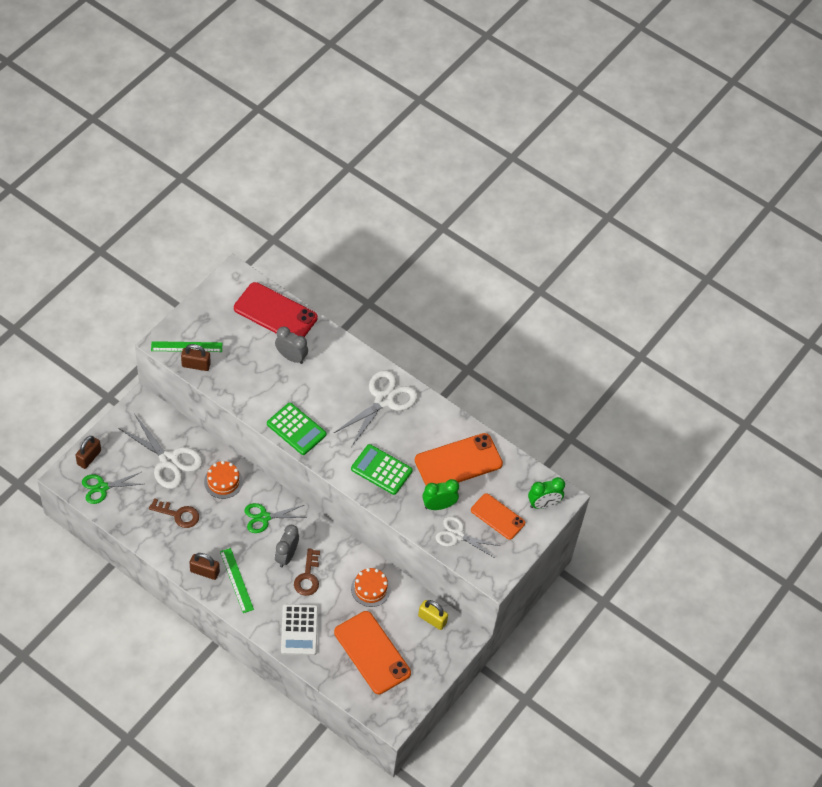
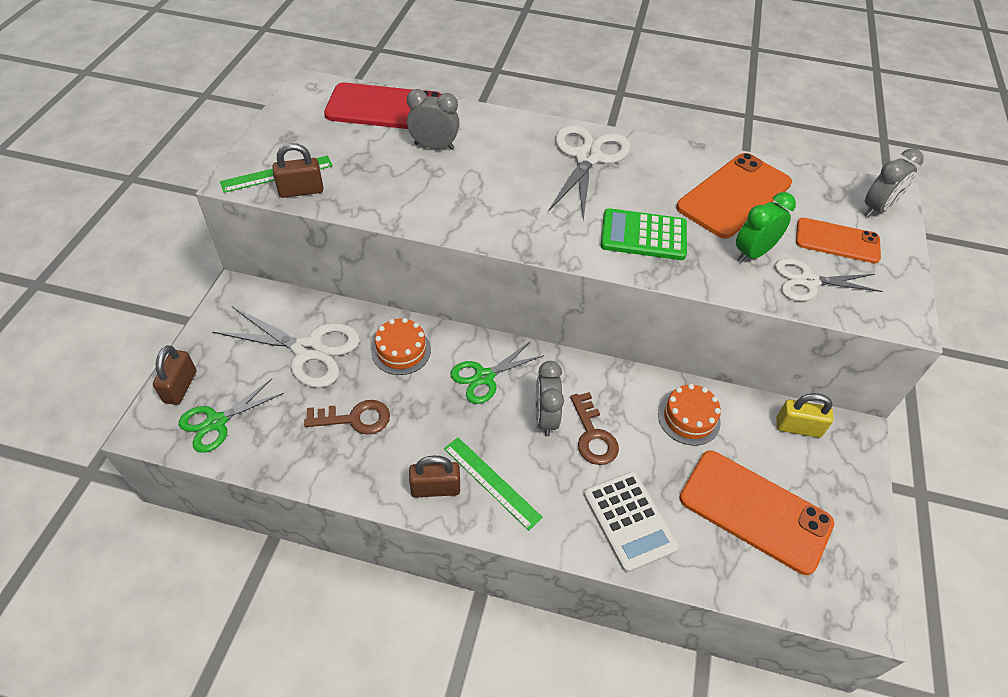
camera: 20 degrees left, 5 degrees down
(296, 429) = (492, 224): green calculator -> none
(543, 504) = (877, 209): green clock -> grey clock

